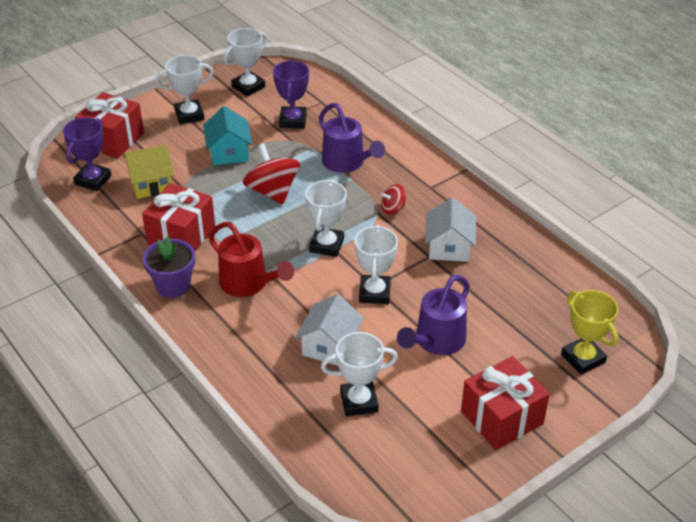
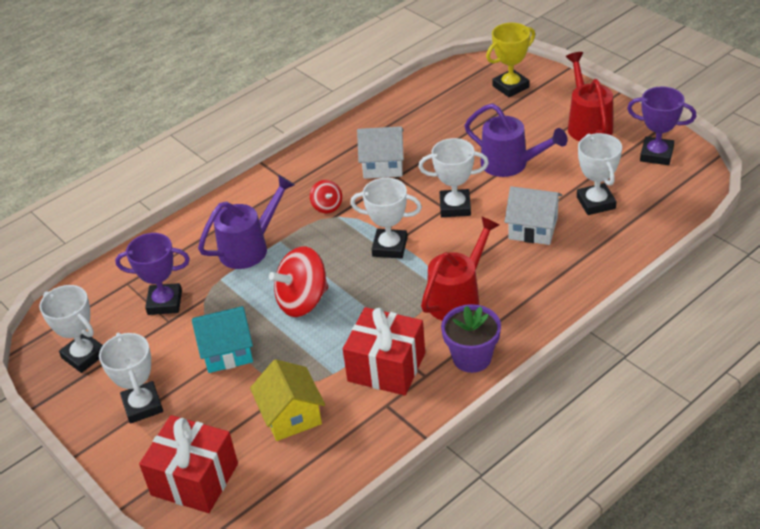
camera: 90 degrees left, 0 degrees up
(93, 180) = (284, 480): purple trophy -> purple trophy (656, 154)
(502, 417) = (587, 124): red gift -> red watering can

